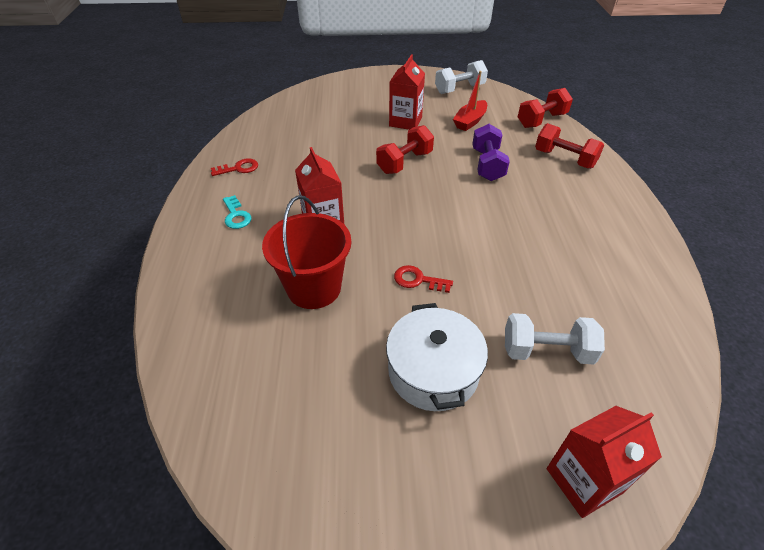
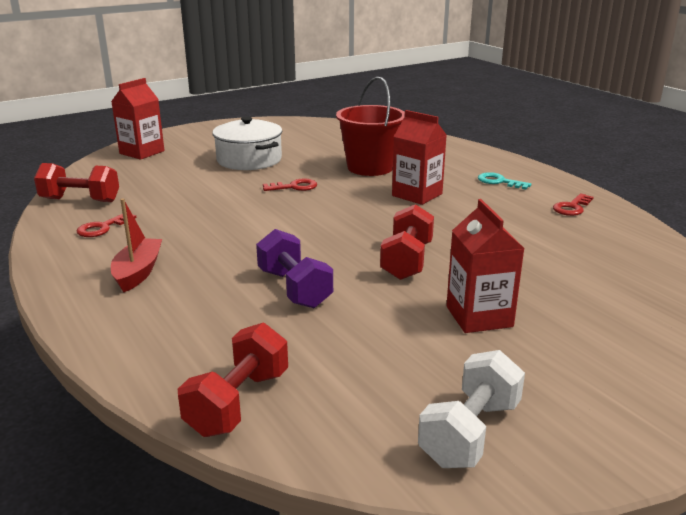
camera: 150 degrees right, 20 degrees down
(470, 121) = (375, 352): red boat -> red boat (138, 272)
(546, 351) = (171, 181): white dumbbell -> none
(564, 159) = (176, 332): red dumbbell -> red dumbbell (80, 200)
(621, 277) = (102, 228): none -> red key

